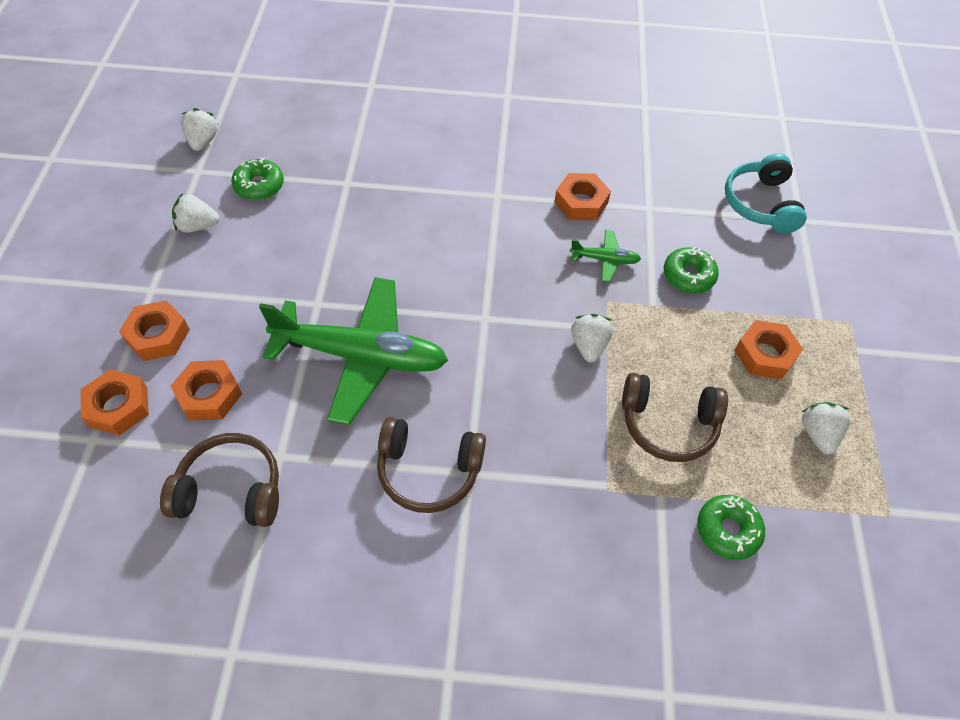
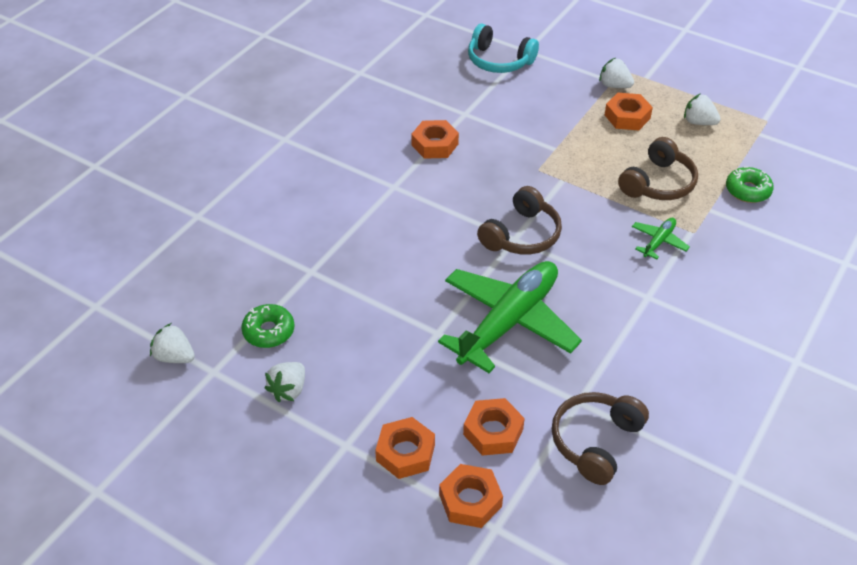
camera: 60 degrees left, 10 degrees down
(428, 470) = (635, 317): brown headphones -> brown headphones (521, 235)
(589, 346) = (572, 194): white strawberry -> white strawberry (614, 85)
(605, 260) = (499, 155): green plane -> green plane (659, 241)
(688, 275) = (540, 121): green donut -> none

